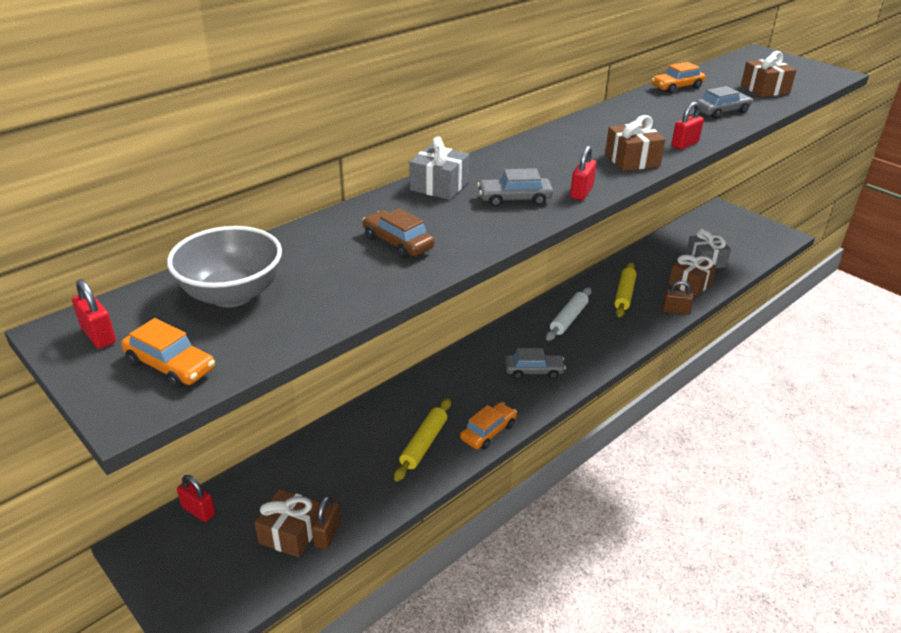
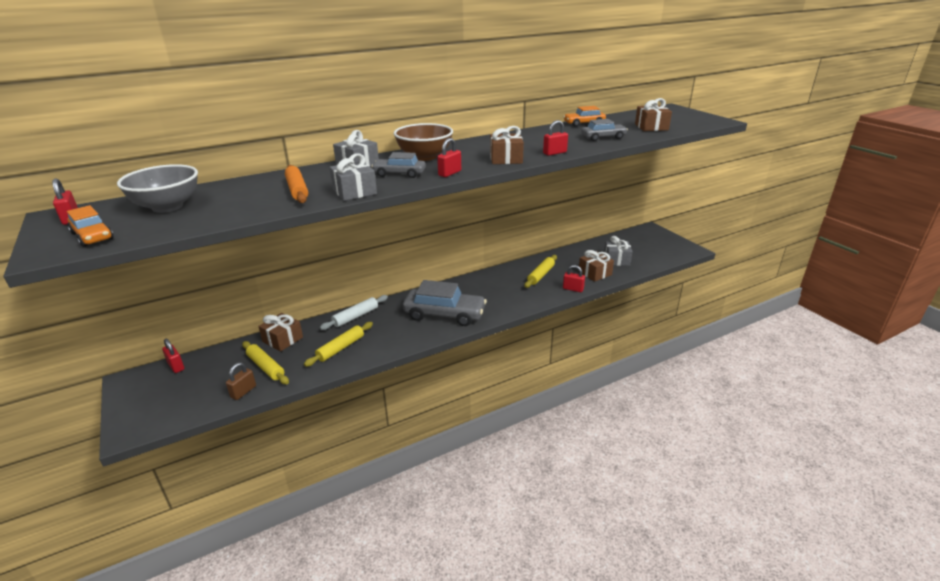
camera: 15 degrees right, 5 degrees down
(290, 533) = (221, 387): brown gift -> brown gift (283, 339)
(335, 490) = (266, 367): none -> yellow rolling pin
(398, 243) = (297, 190): brown car -> orange rolling pin
(483, 238) = (354, 192): none -> grey gift
(488, 432) = (388, 347): orange car -> none
(521, 164) = (424, 157): none -> brown bowl
(534, 371) = (444, 314): grey car -> grey car, size x1.88
(568, 319) = (490, 286): white rolling pin -> white rolling pin (355, 317)
(675, 311) = (573, 289): brown padlock -> red padlock

